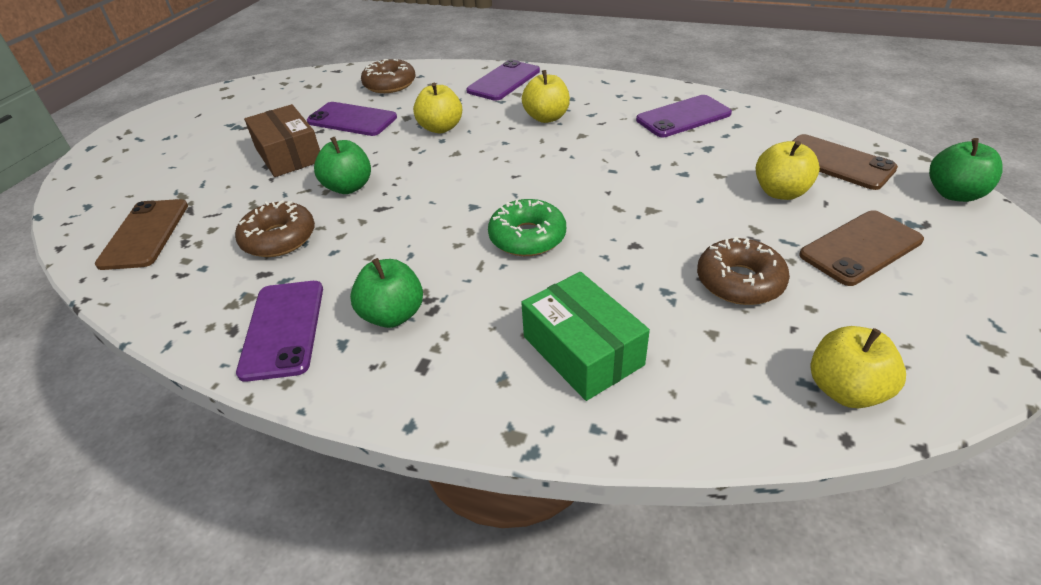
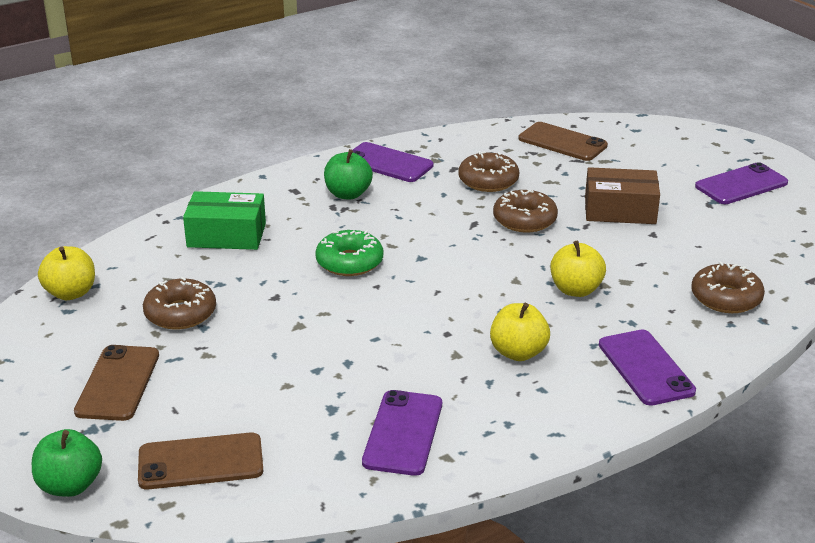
camera: 125 degrees right, 10 degrees down
(348, 187) = (524, 220): green apple -> brown donut
(352, 120) = (656, 254): purple phone -> purple phone (741, 184)
(780, 192) = (219, 398): yellow apple -> none

